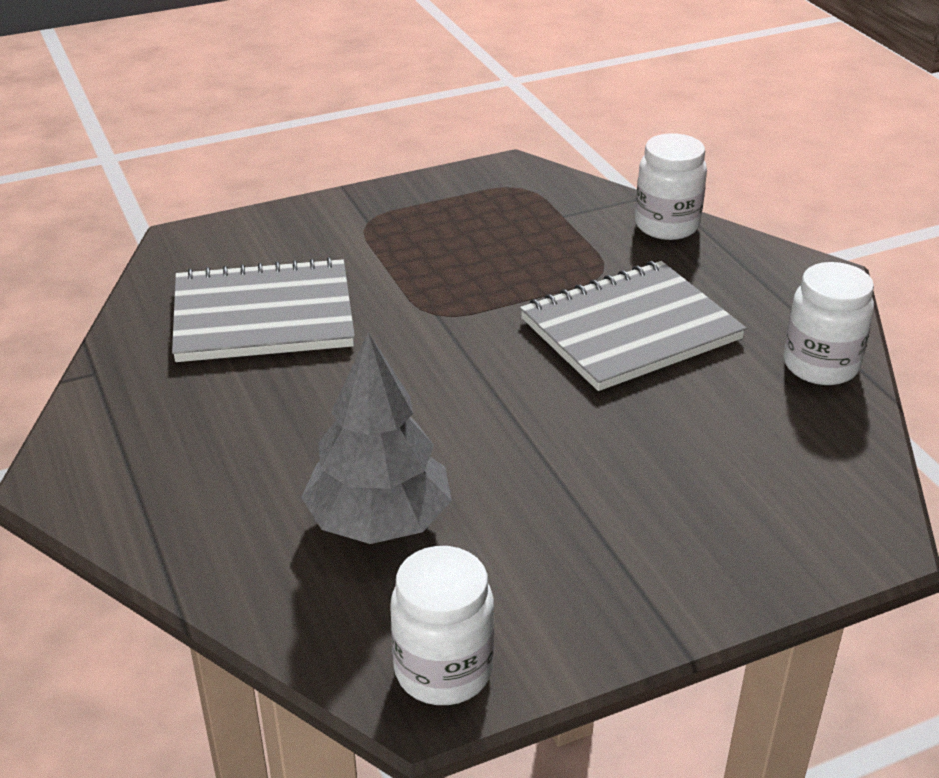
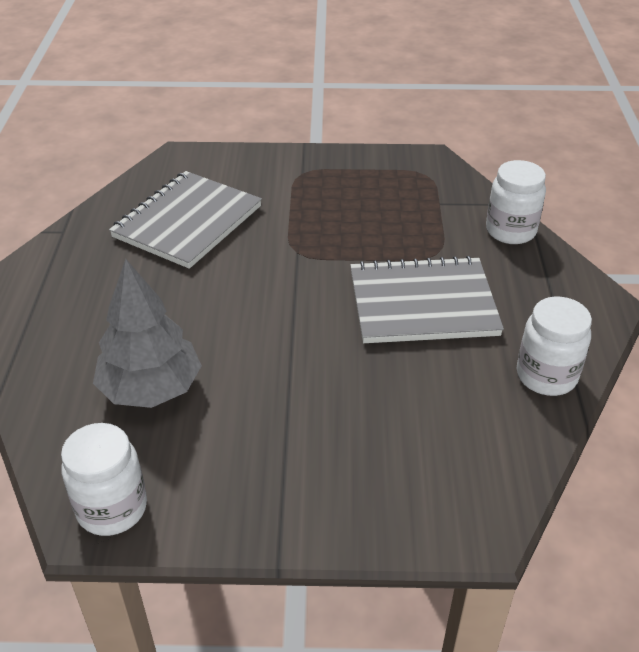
camera: 25 degrees right, 5 degrees up
(263, 315) = (187, 222): grey notebook -> grey notebook turned 75 degrees counterclockwise

